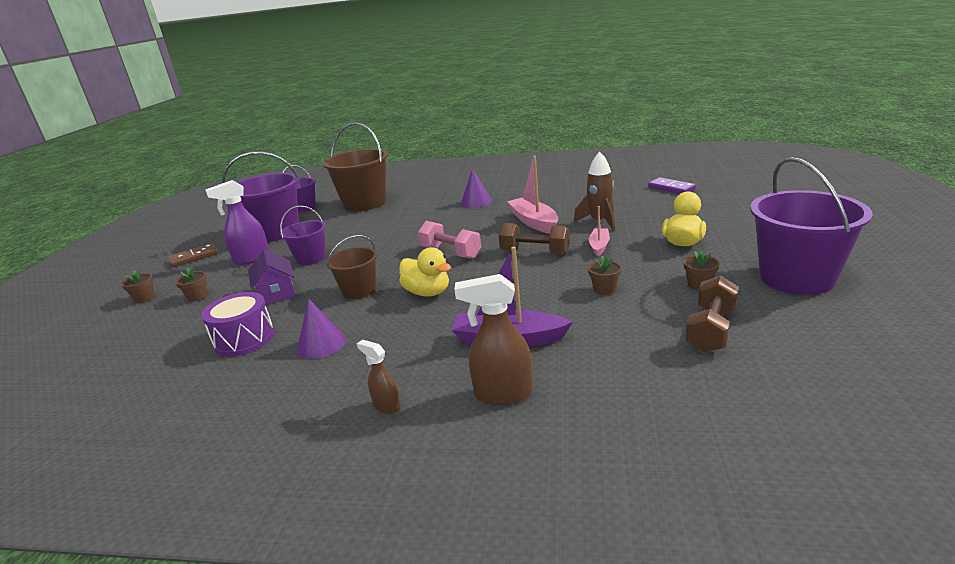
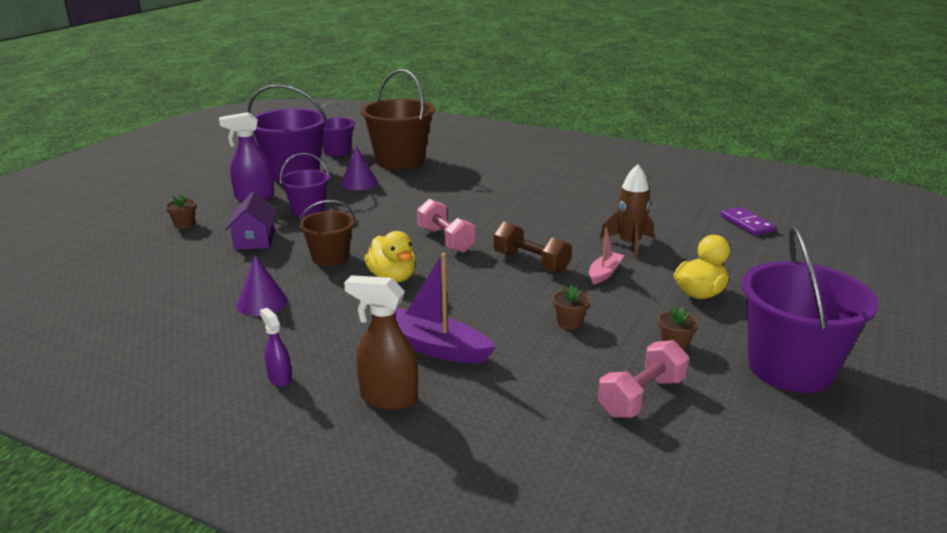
camera: 15 degrees right, 0 degrees up
(144, 298) = (139, 213): brown flower pot -> none
(194, 257) = (204, 181): brown domino -> none
(244, 339) = (200, 278): purple drum -> none
(386, 406) = (279, 378): brown spray bottle -> purple spray bottle
(476, 201) = (515, 187): purple cone -> purple cone (359, 183)
(534, 222) = (557, 227): pink boat -> none
(711, 330) = (641, 397): brown dumbbell -> pink dumbbell

